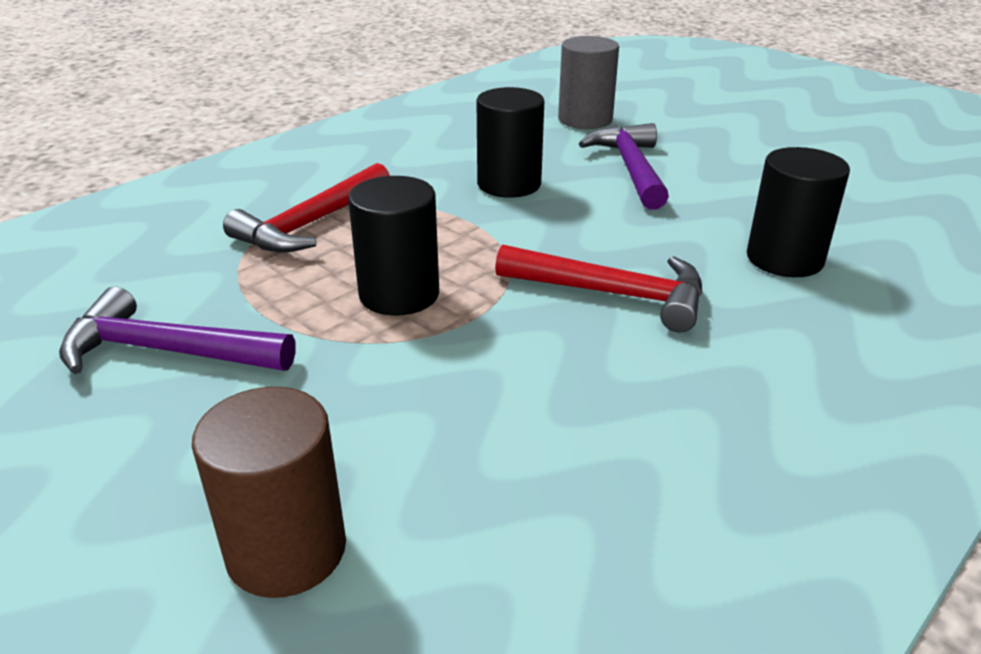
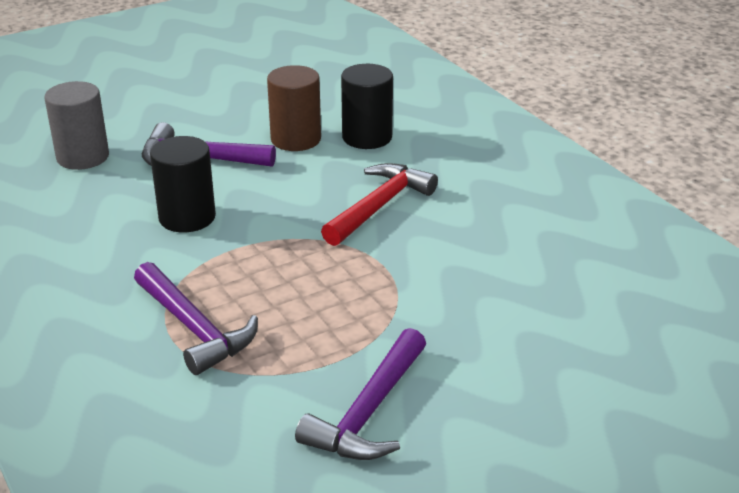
camera: 75 degrees left, 0 degrees up
(286, 550) = (586, 358): brown cylinder -> brown cylinder (296, 139)
(312, 224) = (194, 328): red hammer -> purple hammer
(399, 294) = (337, 293): black cylinder -> none

